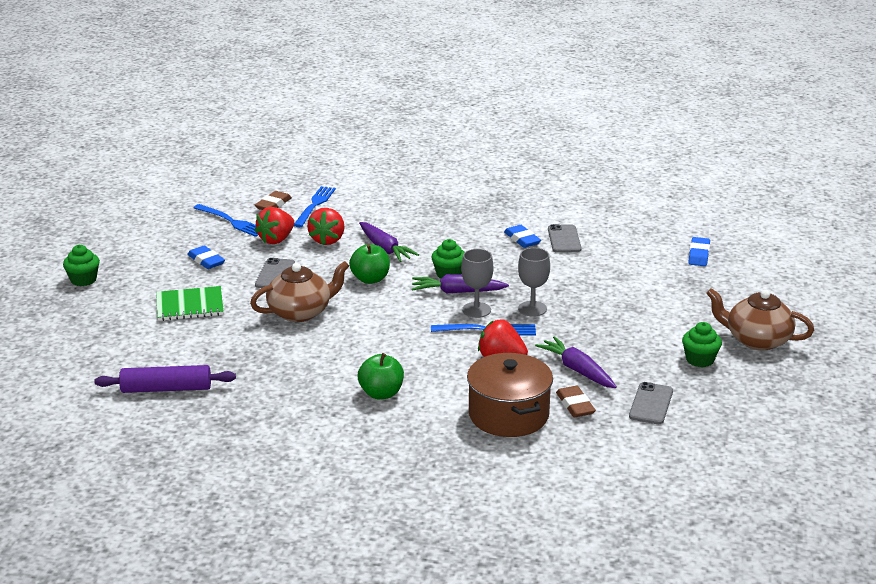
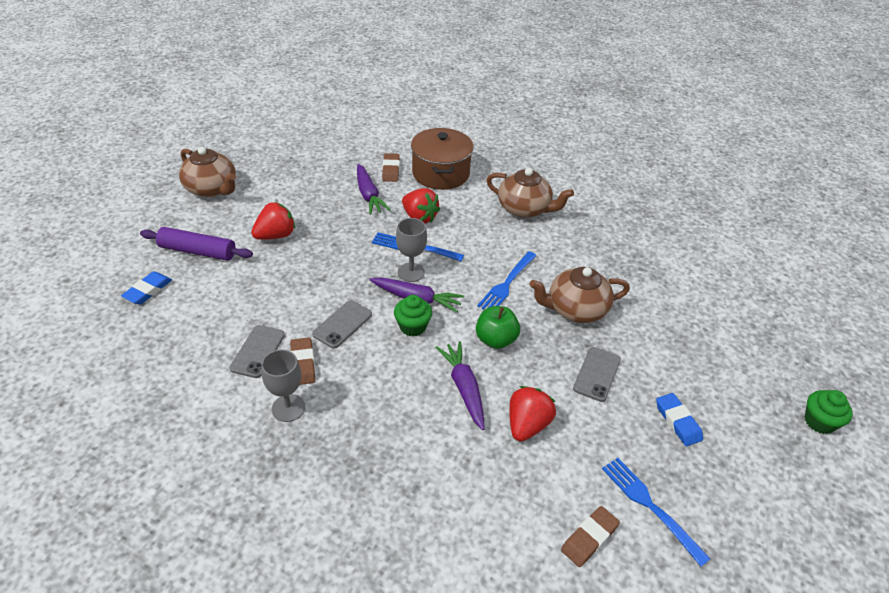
camera: 165 degrees left, 15 degrees up
(166, 389) = (694, 250): purple rolling pin -> purple rolling pin (198, 251)
(190, 306) = (687, 346): green notebook -> none
(276, 239) = (591, 443): red strawberry -> red strawberry (276, 235)
(314, 205) = (529, 517): blue fork -> blue fork (507, 283)
(381, 393) = (524, 209): green apple -> brown teapot
(522, 239) = (303, 363): blue eraser -> brown eraser
(532, 309) = (361, 261): grey goblet -> grey goblet (288, 408)
(651, 404) = (339, 160): grey phone -> grey phone (342, 324)
(700, 360) = (272, 183): green cupcake -> none

